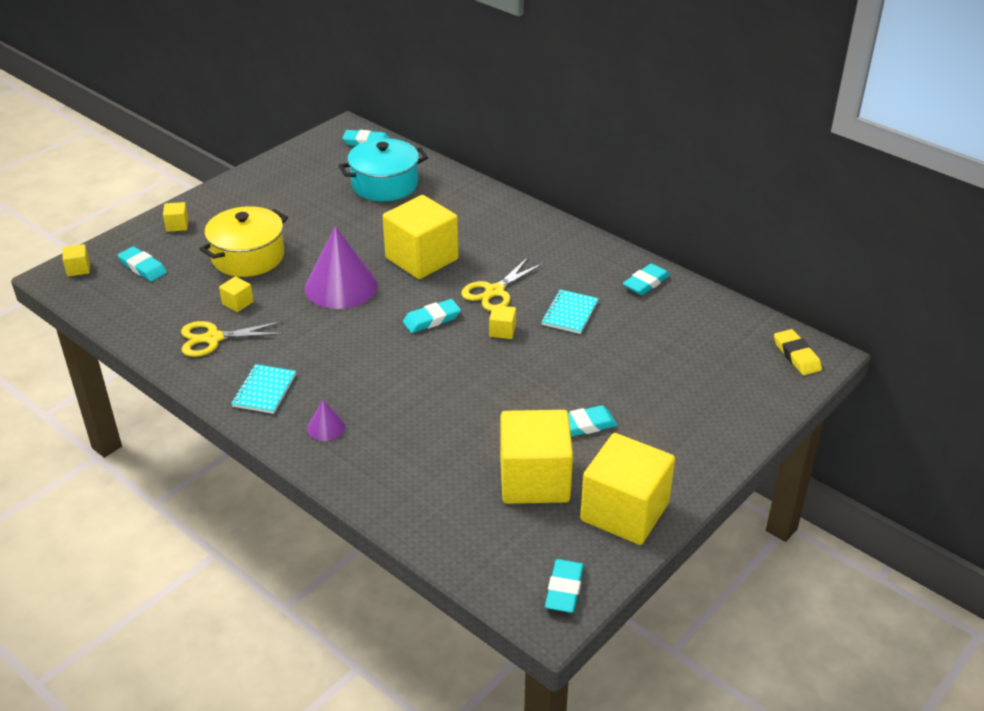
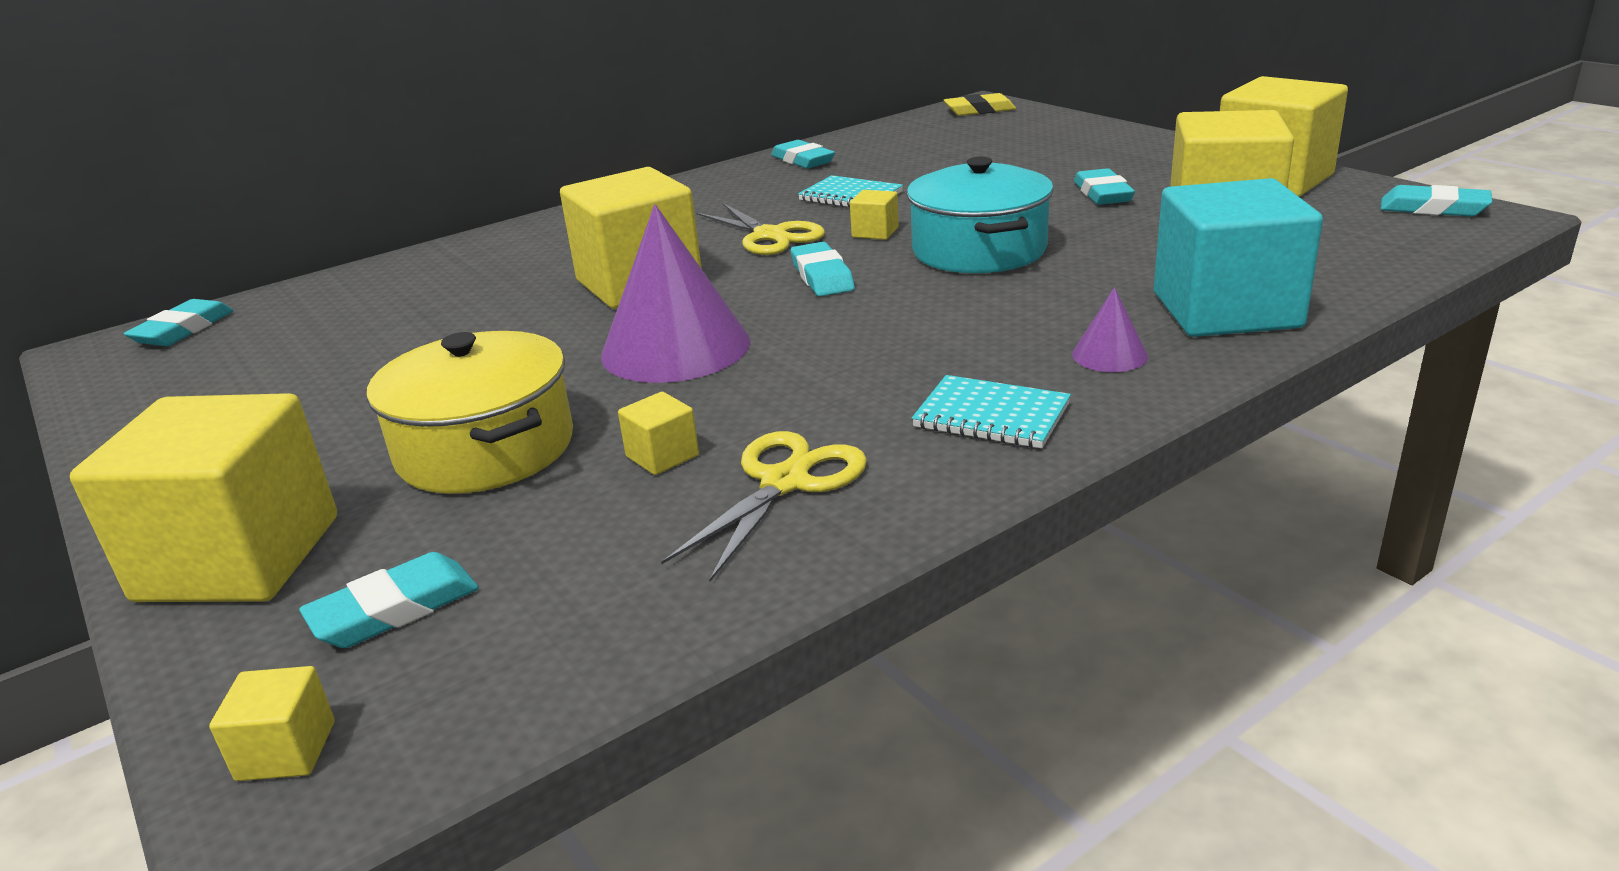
camera: 75 degrees left, 10 degrees down
(177, 225) = (239, 558): yellow cube -> yellow cube, size x2.47
(213, 338) = (785, 482): yellow scissors -> yellow scissors turned 150 degrees counterclockwise
(381, 472) = (1226, 310): none -> turquoise cube
(385, 184) = (363, 312): turquoise pot -> turquoise pot (979, 250)

